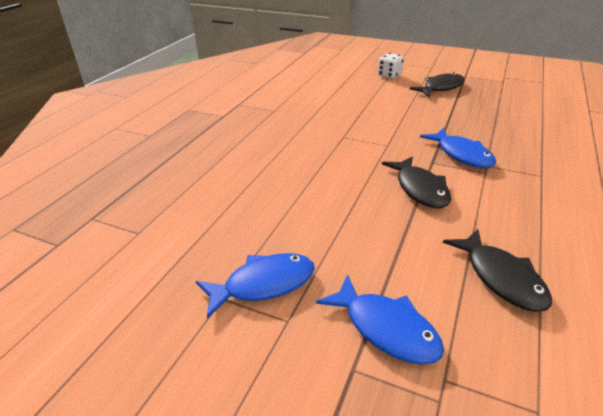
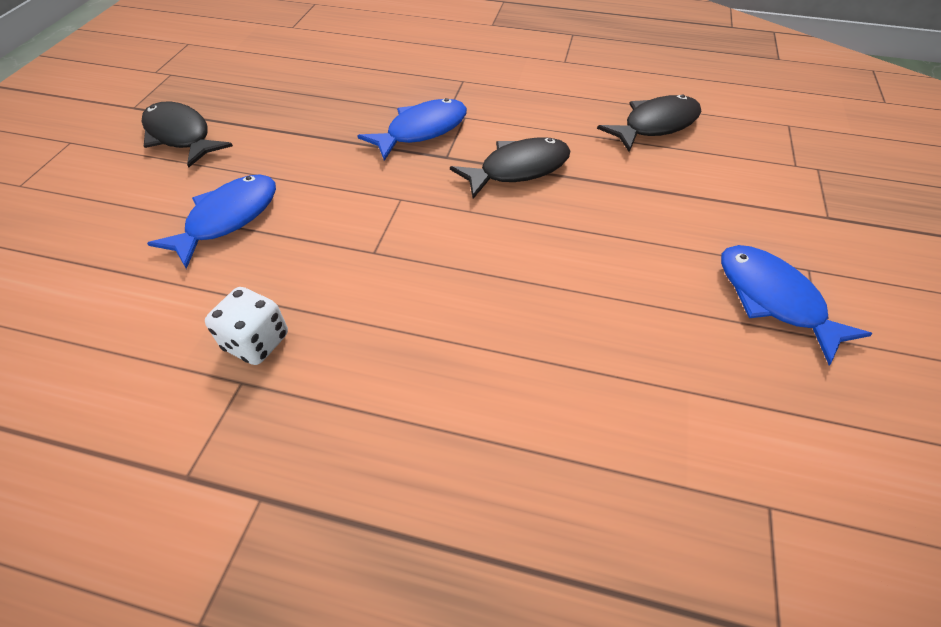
camera: 100 degrees left, 15 degrees up
(386, 328) = (767, 197): blue fish -> blue fish (228, 218)
(389, 75) = (91, 198): white dice -> white dice (256, 342)

